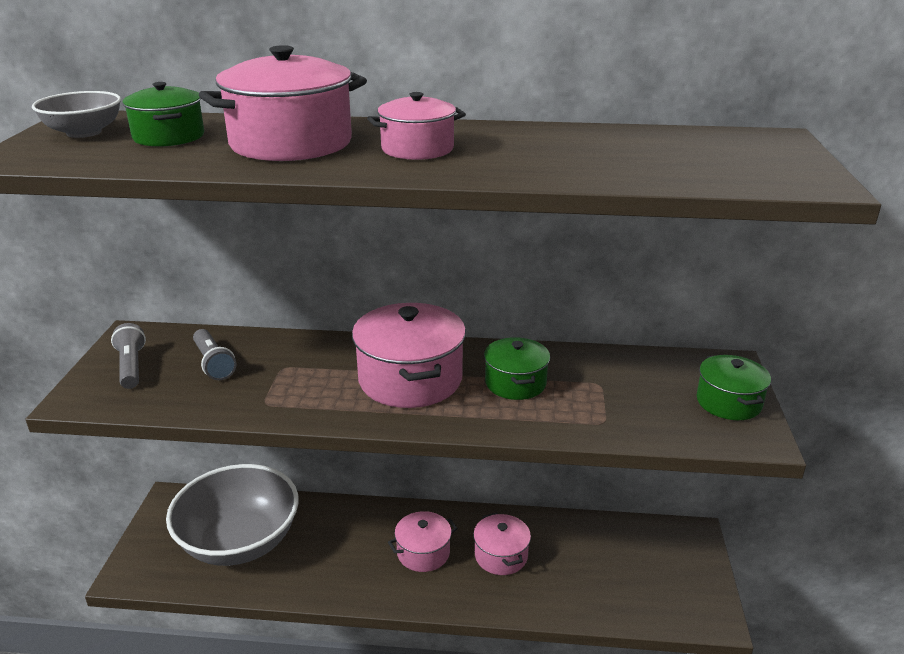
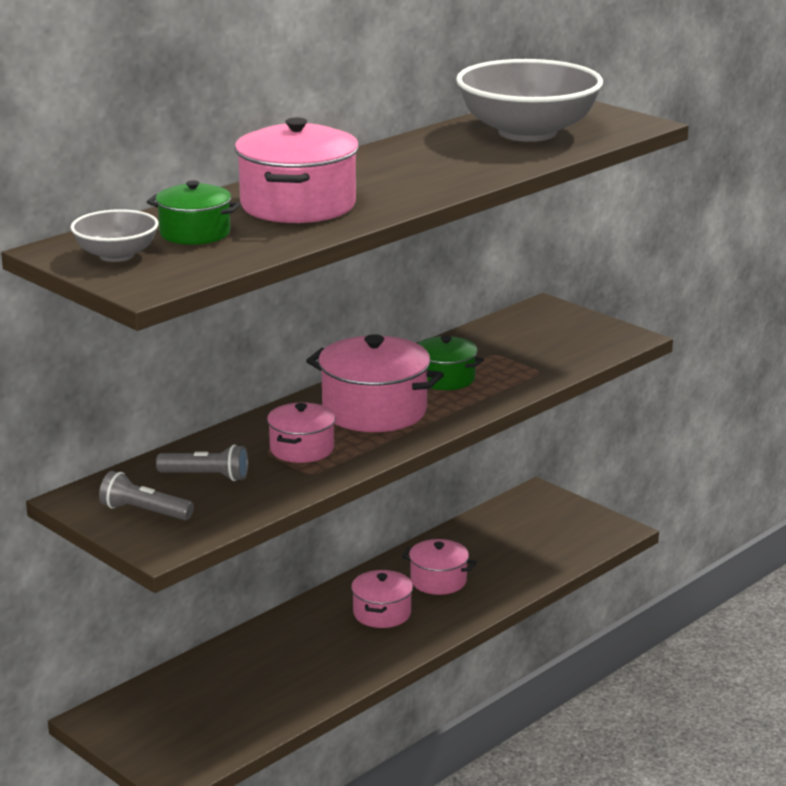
camera: 50 degrees left, 5 degrees down
(239, 541) = (225, 698): grey bowl -> grey bowl (527, 132)
(417, 149) = (389, 179): pink pot -> pink pot (302, 449)
(728, 402) = (583, 327): green pot -> none

